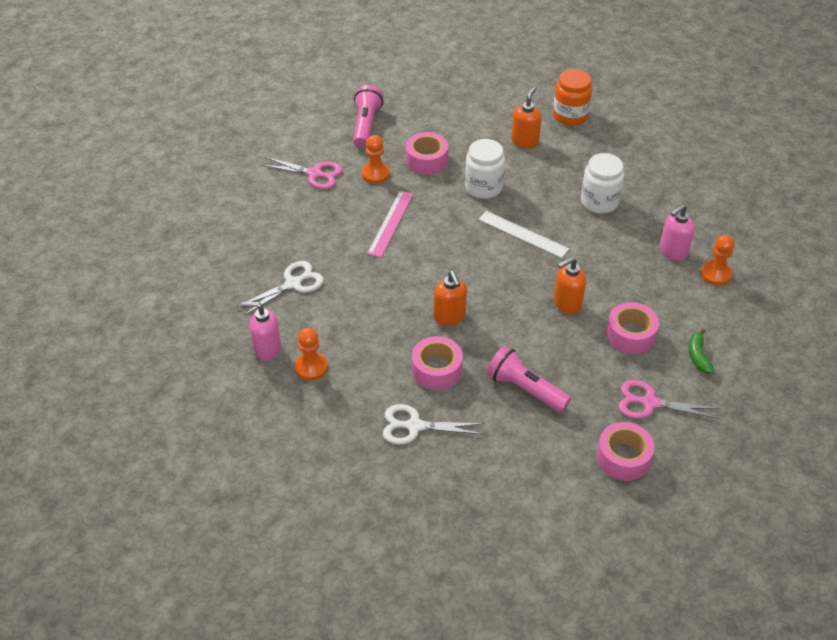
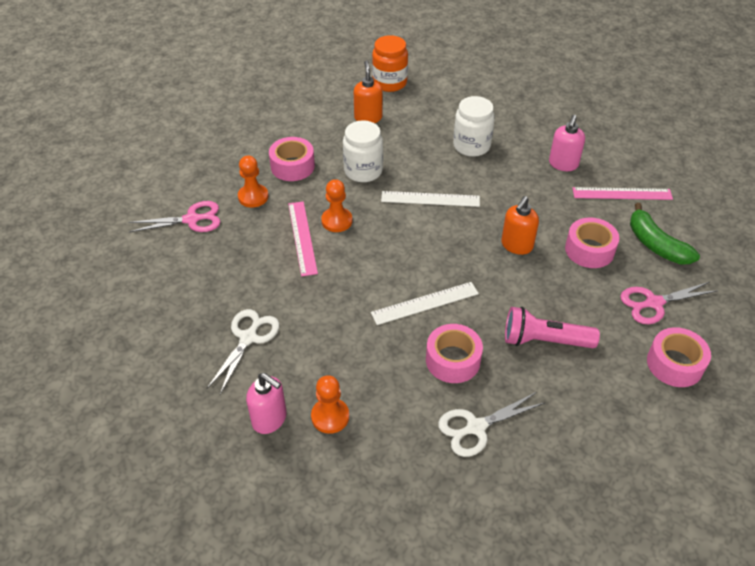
camera: 30 degrees left, 0 degrees up
(267, 349) = (270, 419): pink soap dispenser -> pink soap dispenser turned 120 degrees counterclockwise
(366, 125) = (210, 155): pink flashlight -> none
(449, 317) = (425, 303): orange soap dispenser -> white ruler
(698, 356) = (656, 244): green banana -> green banana, size x1.62
(707, 300) = (622, 193): none -> pink ruler
(715, 274) = (610, 169): orange pawn -> orange pawn (337, 221)

